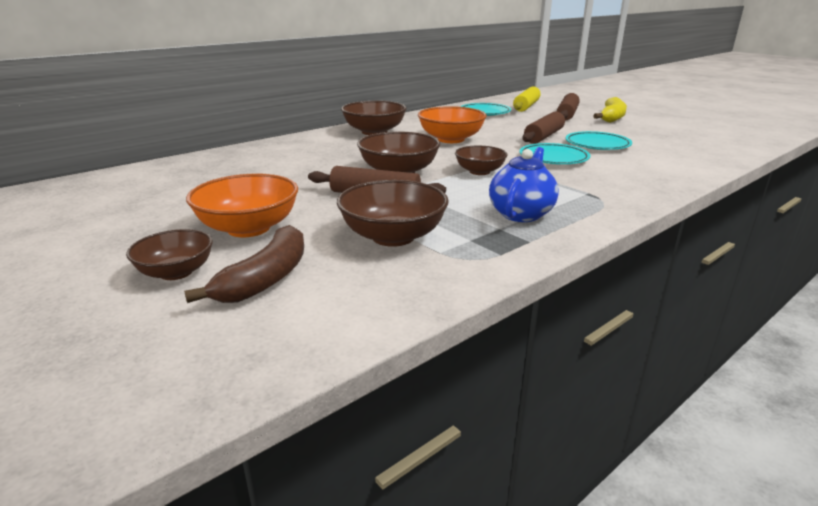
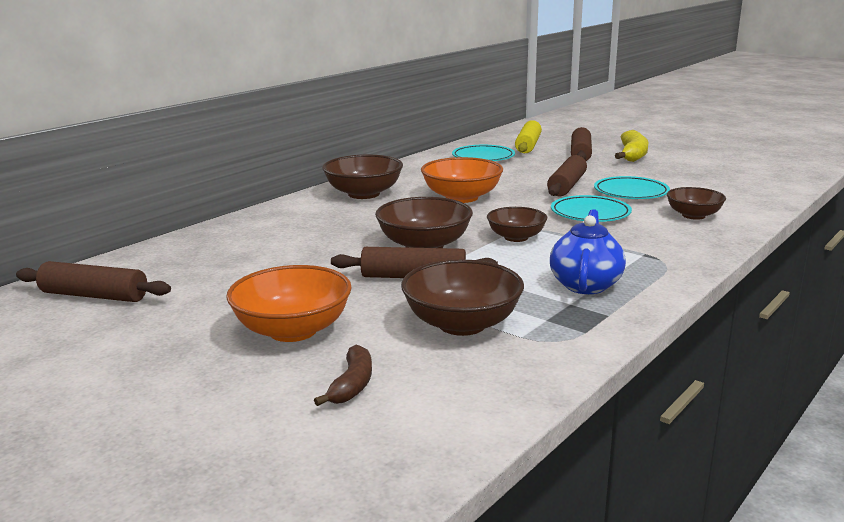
camera: 10 degrees left, 5 degrees down
(119, 188) = (94, 296): none -> brown rolling pin
(176, 272) = (246, 389): brown bowl -> brown bowl (693, 215)
(266, 278) = (352, 384): brown banana -> brown banana, size x0.64

